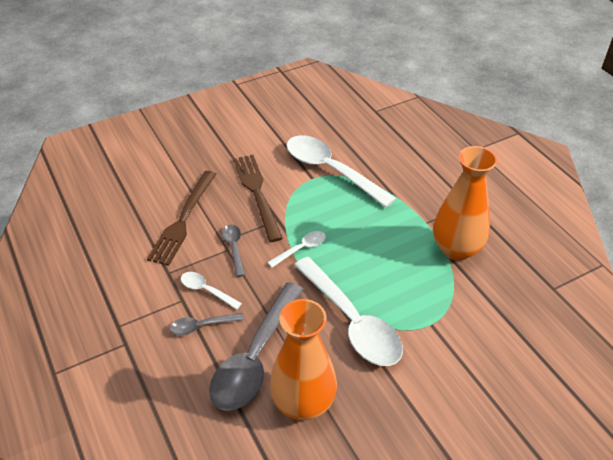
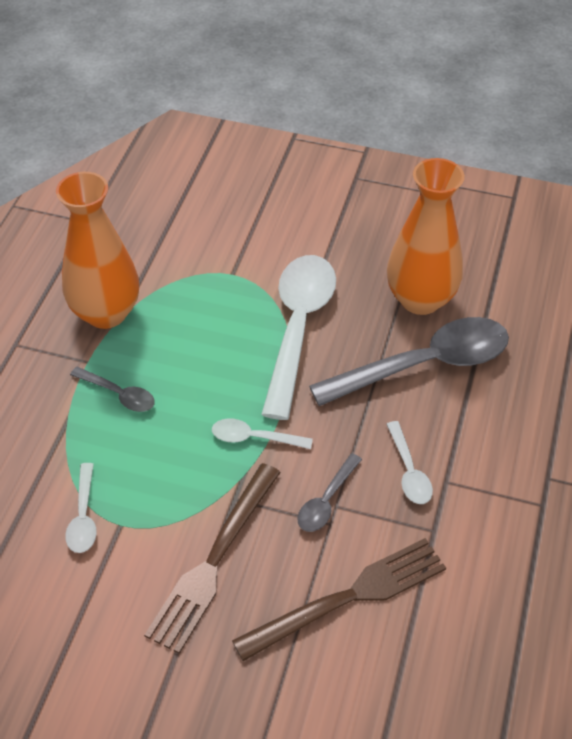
camera: 135 degrees left, 5 degrees up
(202, 326) = (450, 434): grey spoon -> grey spoon (119, 394)
(331, 170) = (83, 516): white spoon -> white spoon, size x0.46

